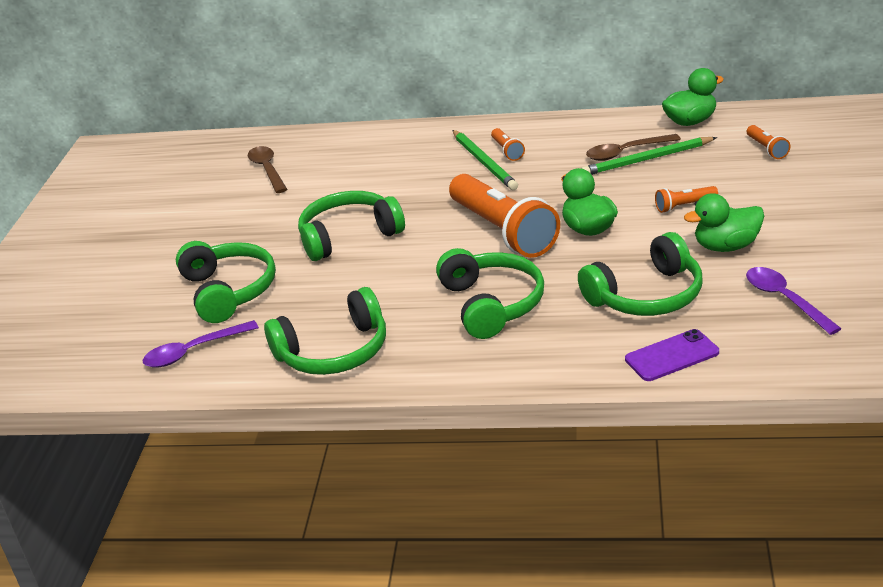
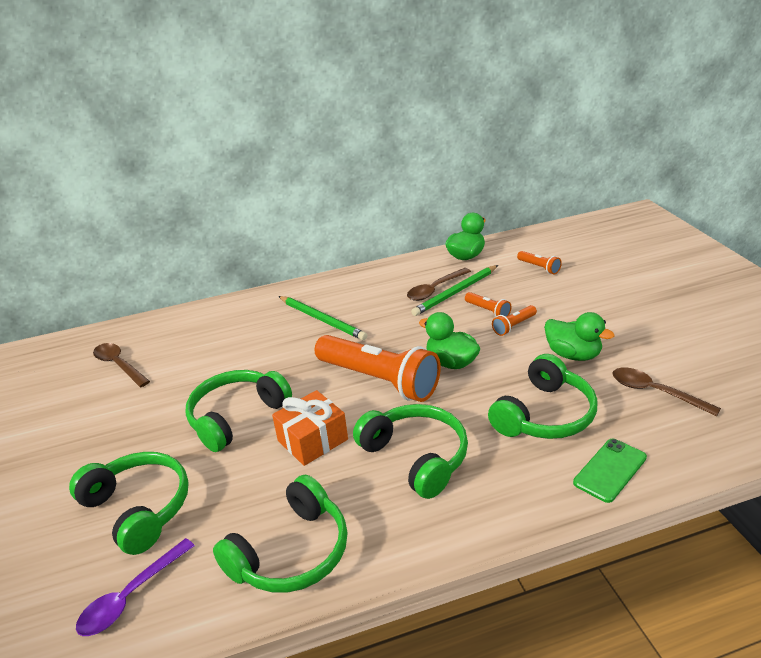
camera: 25 degrees left, 0 degrees up
(405, 270) = (312, 440): none -> orange gift
(507, 151) = (335, 306): orange flashlight -> orange flashlight (488, 311)
(672, 356) = (610, 470): purple phone -> green phone
(726, 247) = (573, 355): green duck -> green duck turned 105 degrees counterclockwise
(785, 300) = (655, 392): purple spoon -> brown spoon

